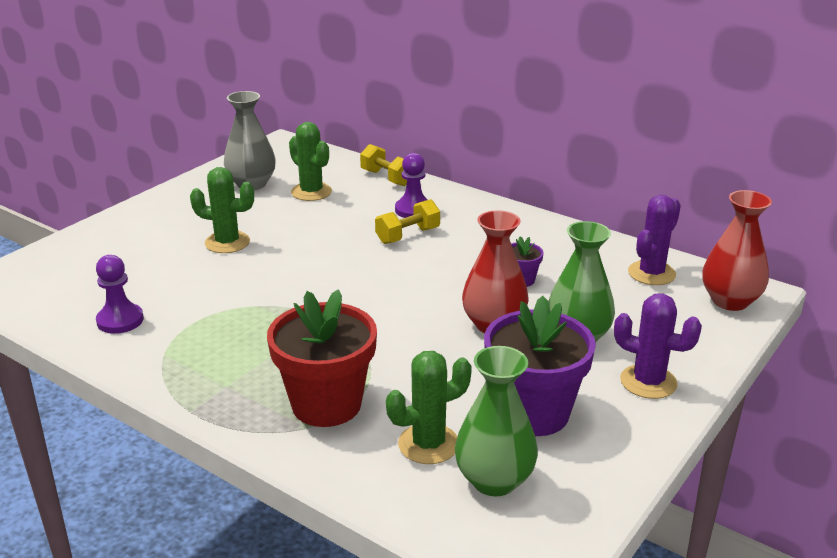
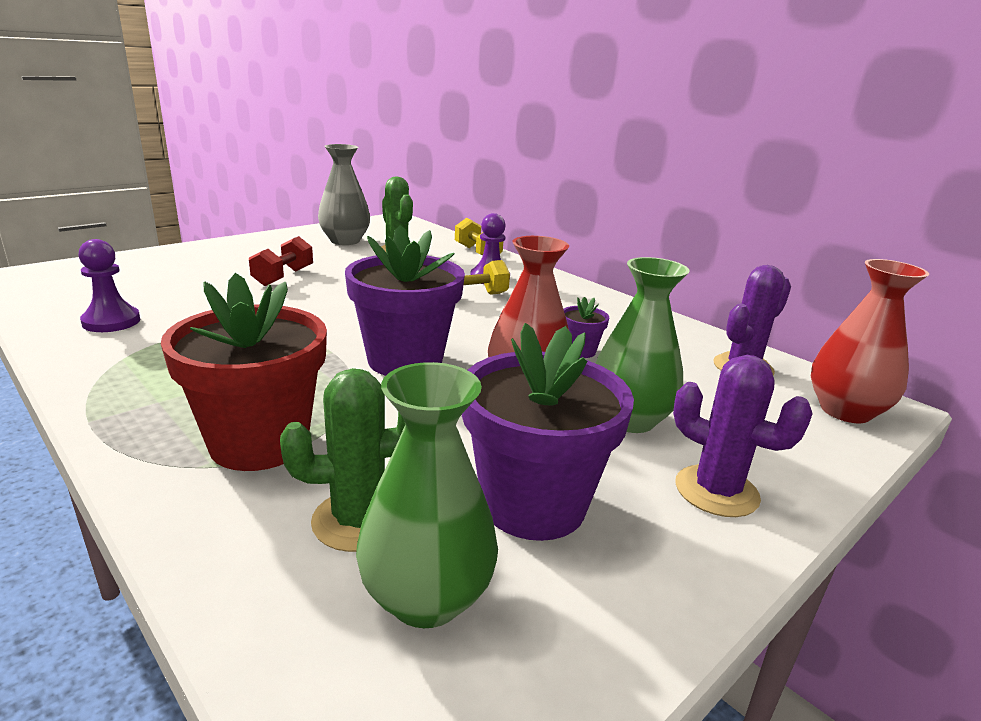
camera: 10 degrees right, 5 degrees down
(227, 242) = (283, 277): green cactus -> red dumbbell
(388, 315) = (405, 361): none -> purple flower pot

